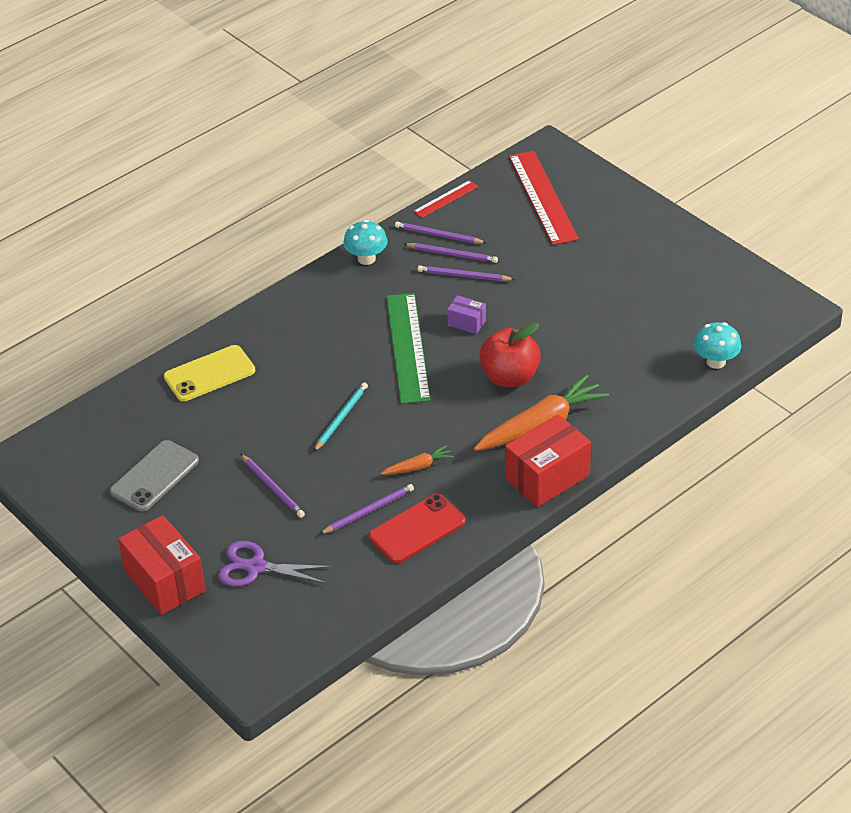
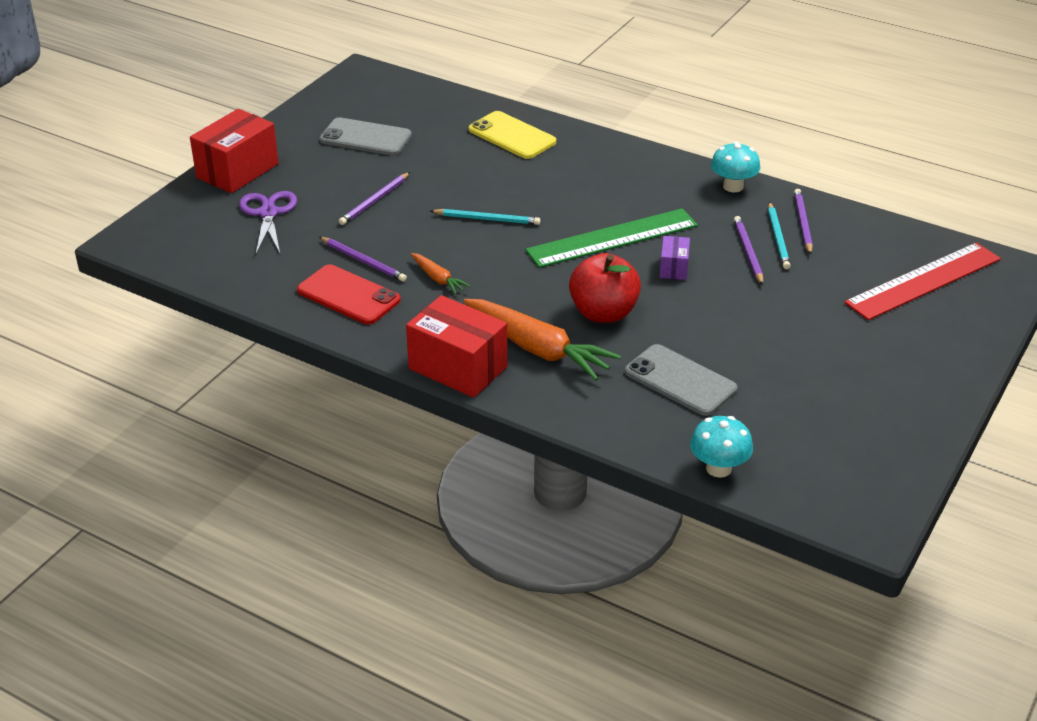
camera: 70 degrees right, 5 degrees down
(445, 199) = (866, 216): red ruler -> none
(452, 254) = (778, 238): purple pencil -> turquoise pencil
(611, 356) = (680, 380): none -> grey phone

